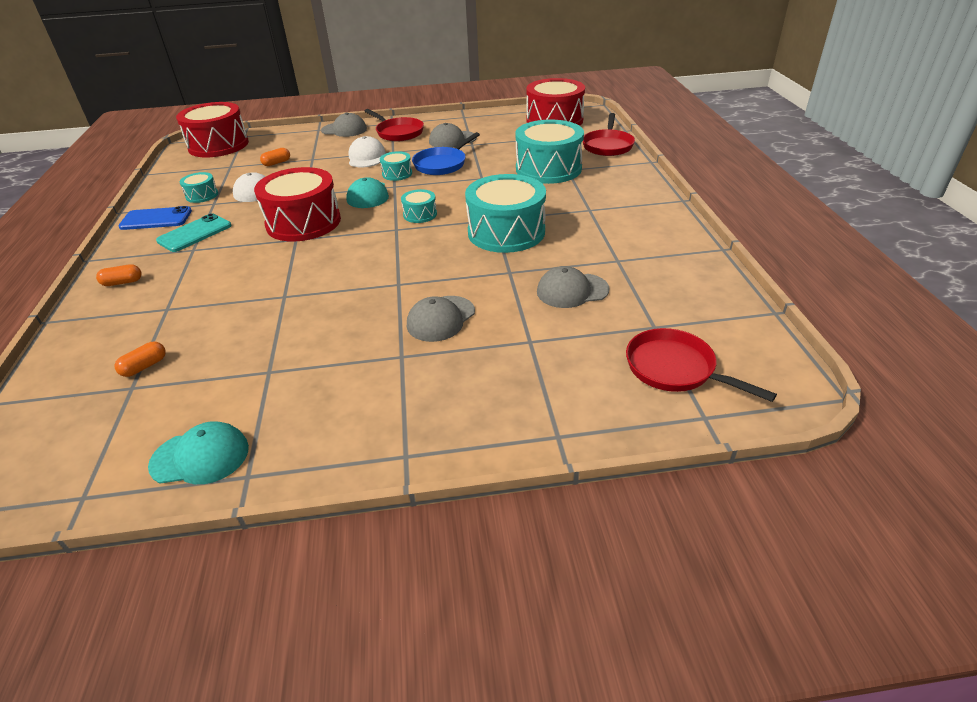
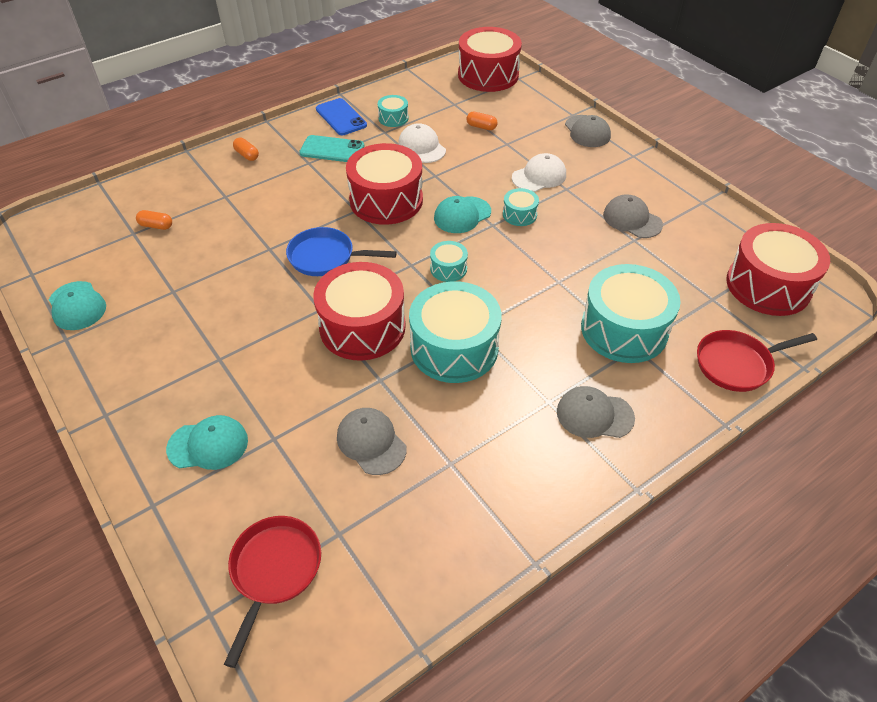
camera: 60 degrees right, 10 degrees up
(398, 133) = (614, 171): red pan -> none
(441, 319) = (280, 361): grey cap -> grey cap (594, 415)
(442, 164) = (566, 237): blue pan -> blue pan (326, 257)
(442, 267) = (362, 327): none -> red drum
(507, 383) = (208, 445): none -> turquoise cap

